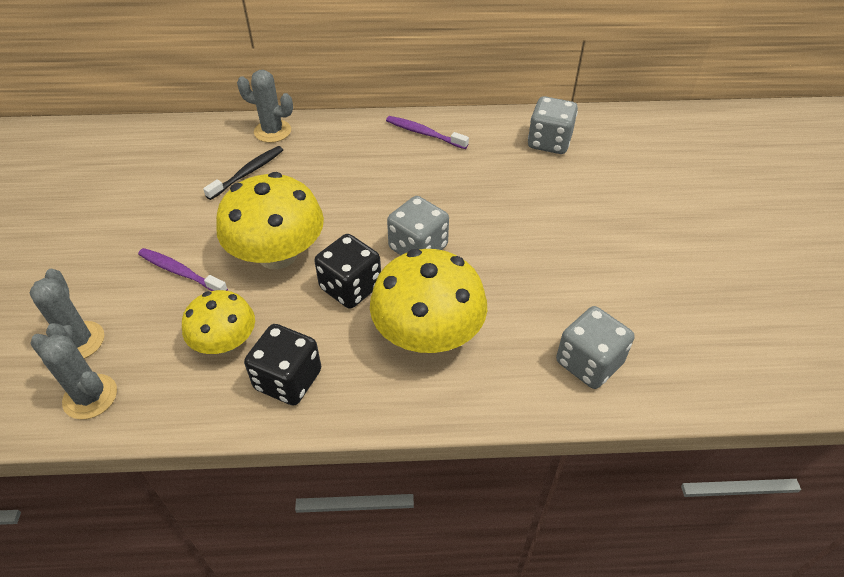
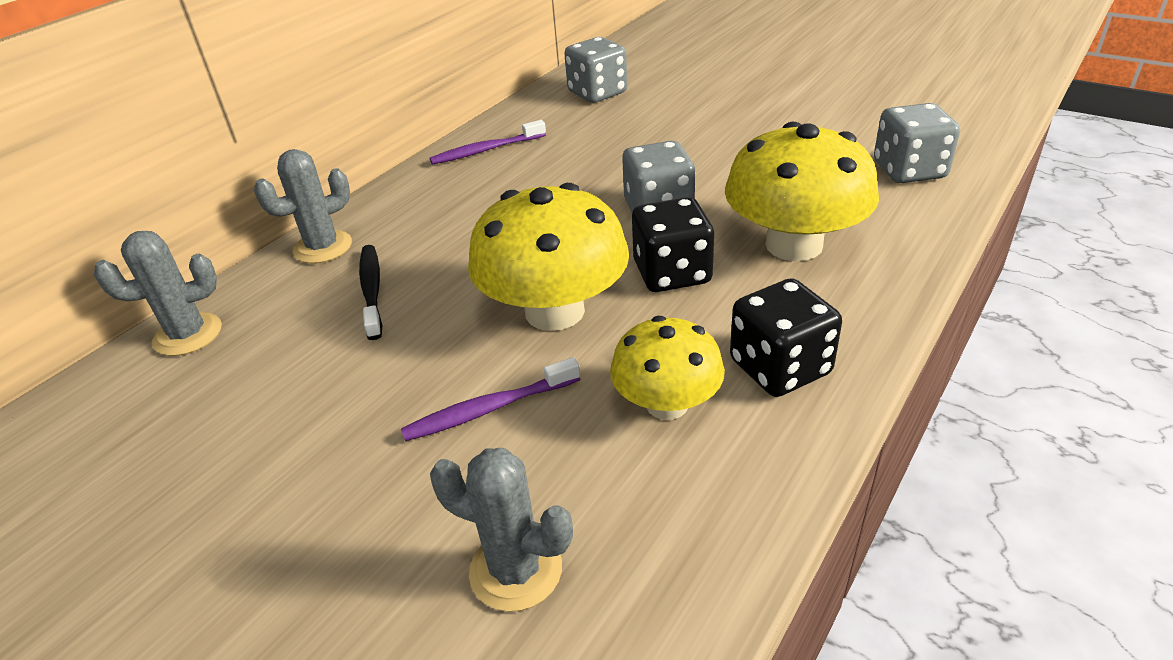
camera: 50 degrees left, 10 degrees down
(90, 397) = (650, 588): grey cactus -> grey cactus (188, 335)

